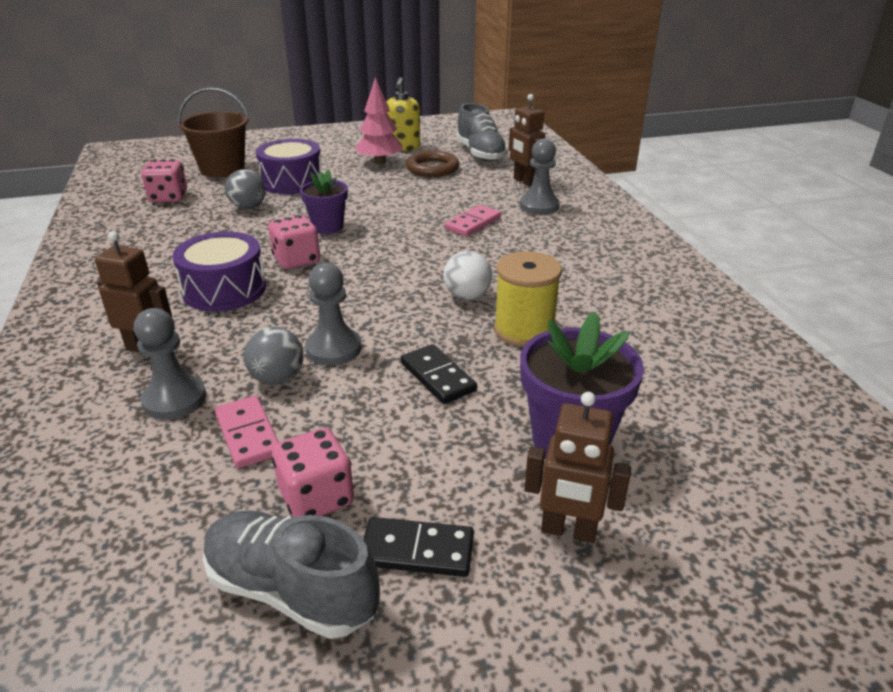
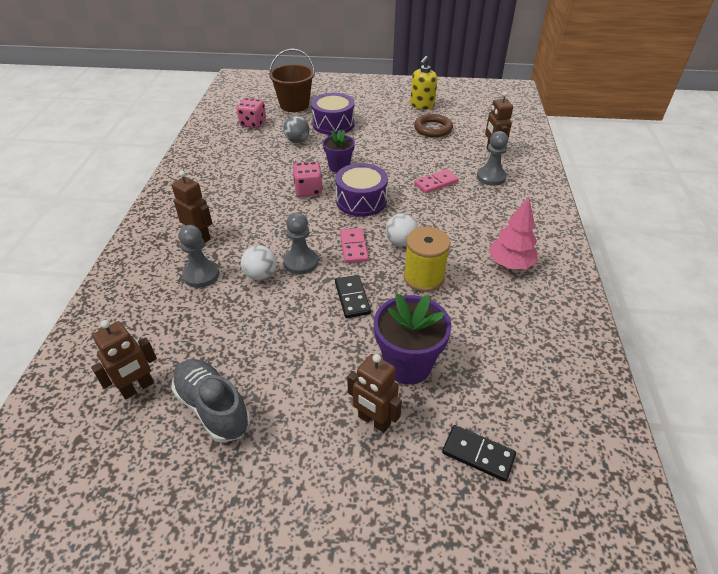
camera: 20 degrees right, 10 degrees up
(130, 600) = (137, 388): none -> brown robot
(224, 289) = (257, 203): purple drum -> purple drum (361, 201)
(248, 434) = (230, 308): pink domino -> pink domino (353, 247)
(277, 378) = (261, 275): grey ball -> white ball
(316, 497) = (248, 358): pink dice -> none
(380, 162) = (399, 116): pink tree -> pink tree (510, 264)
(417, 550) = (285, 406): black domino -> black domino (478, 454)
(480, 154) = (474, 121): grey shoe -> none

